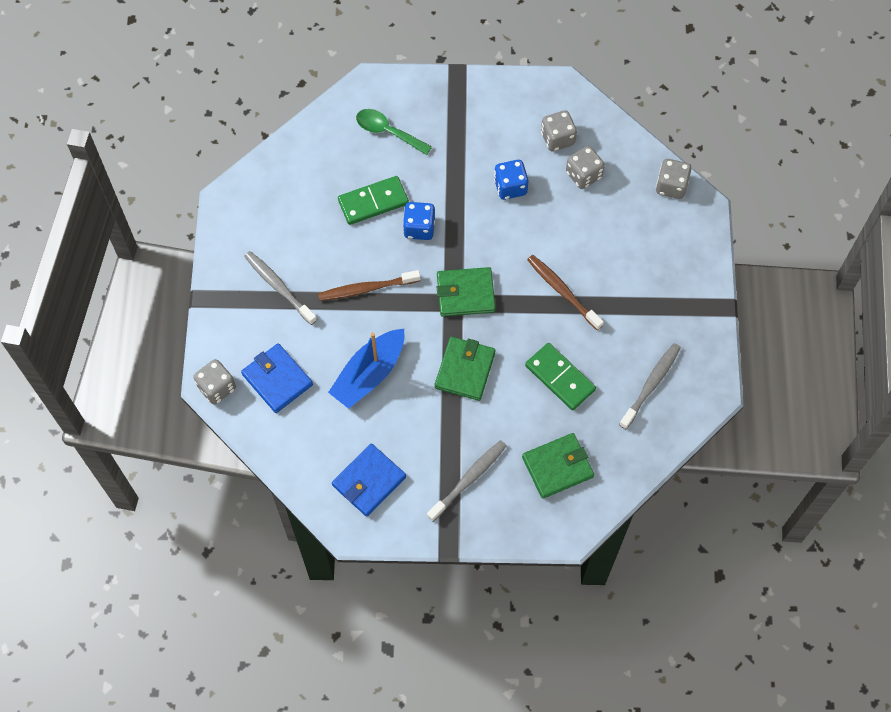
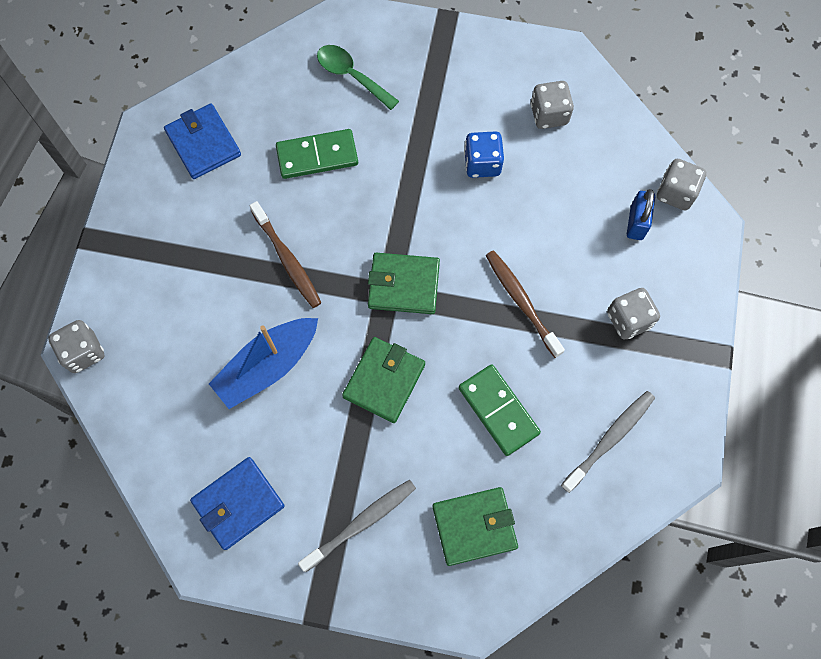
camera: 10 degrees right, 5 degrees up
(277, 379) = (157, 354): blue wallet -> blue wallet (203, 143)
(279, 287) = (185, 240): grey toothbrush -> none
(366, 289) = (287, 259): brown toothbrush -> brown toothbrush turned 120 degrees counterclockwise
(419, 228) = (364, 196): blue dice -> none
(583, 175) = (572, 163): grey dice -> grey dice (628, 320)
(643, 215) = (636, 223): none -> blue padlock

